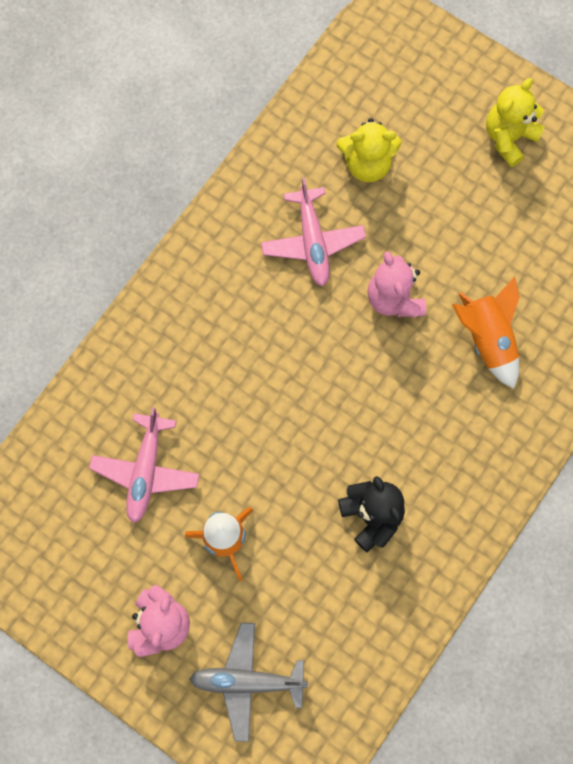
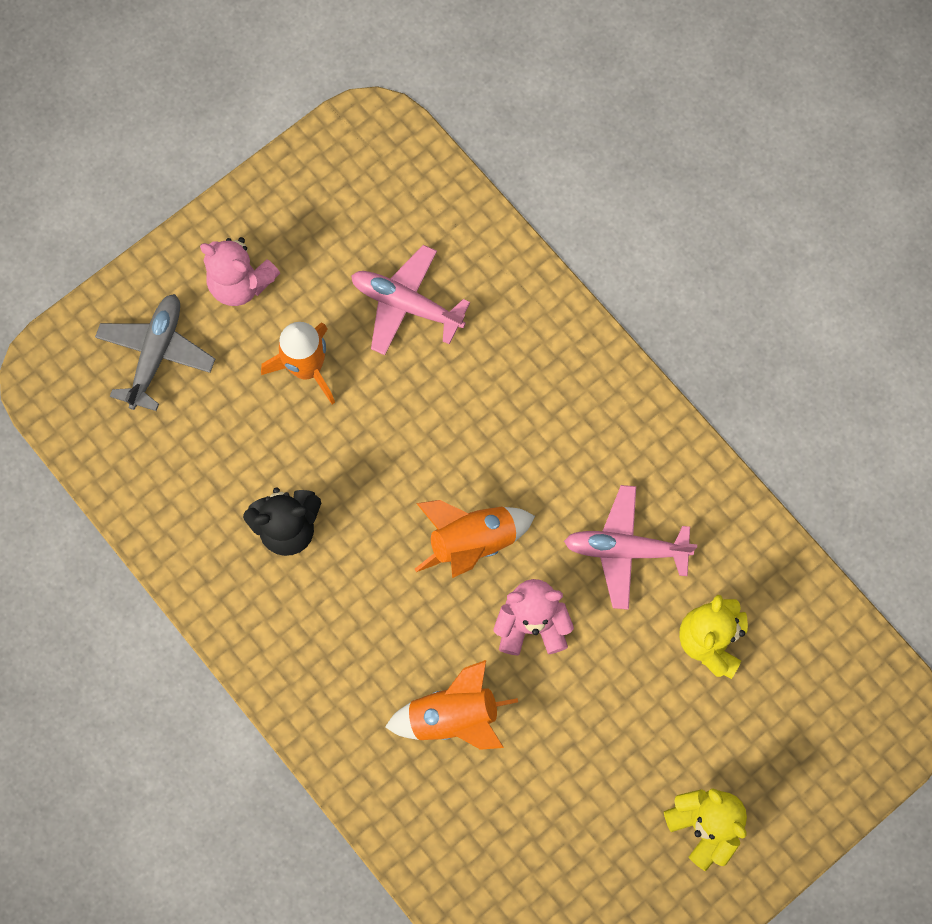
camera: 105 degrees right, 0 degrees up
(340, 361) = (472, 542): none -> orange rocket

